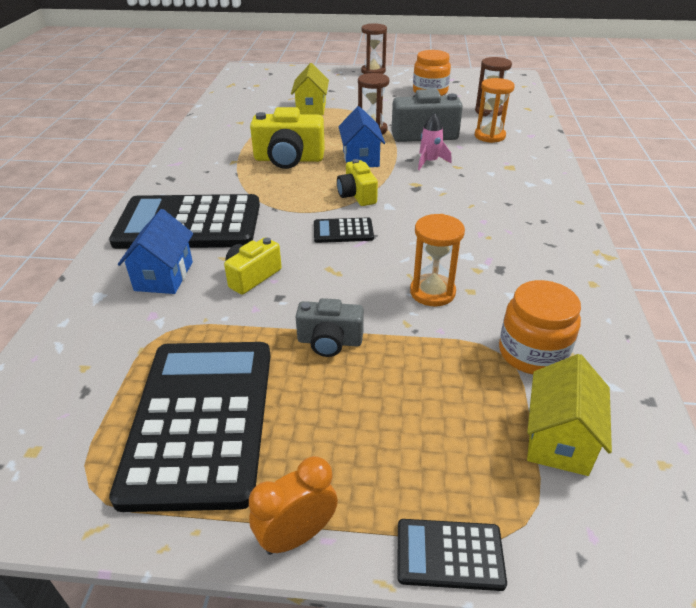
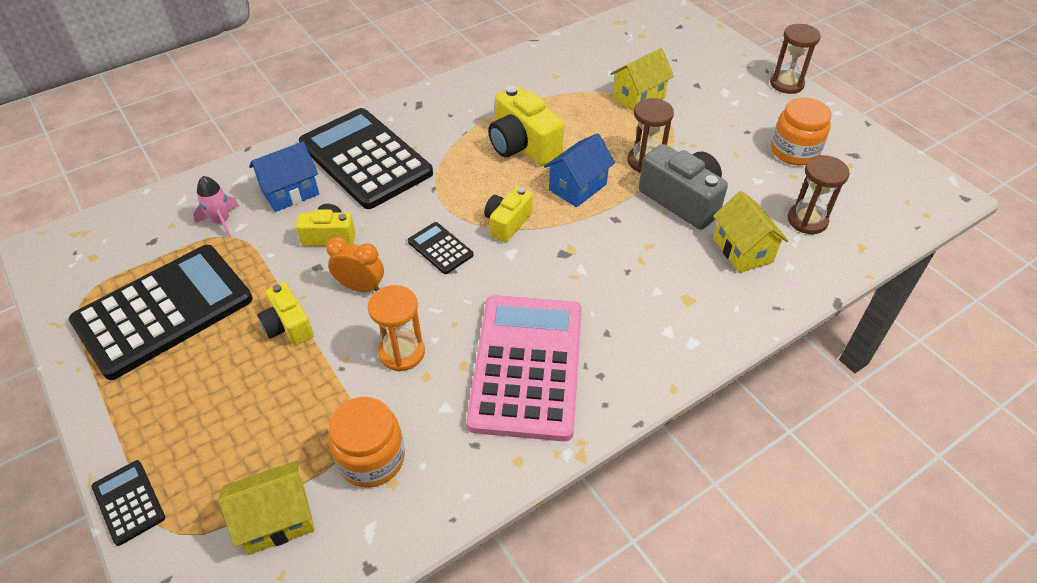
camera: 50 degrees right, 10 degrees up
(297, 535) = (100, 416): orange clock -> orange clock (361, 287)
(329, 341) = (288, 326): grey camera -> yellow camera
(429, 162) = (627, 236): pink rocket -> pink rocket (221, 221)
(489, 136) = (742, 250): orange hourglass -> yellow house
(506, 244) = (527, 366): none -> pink calculator

